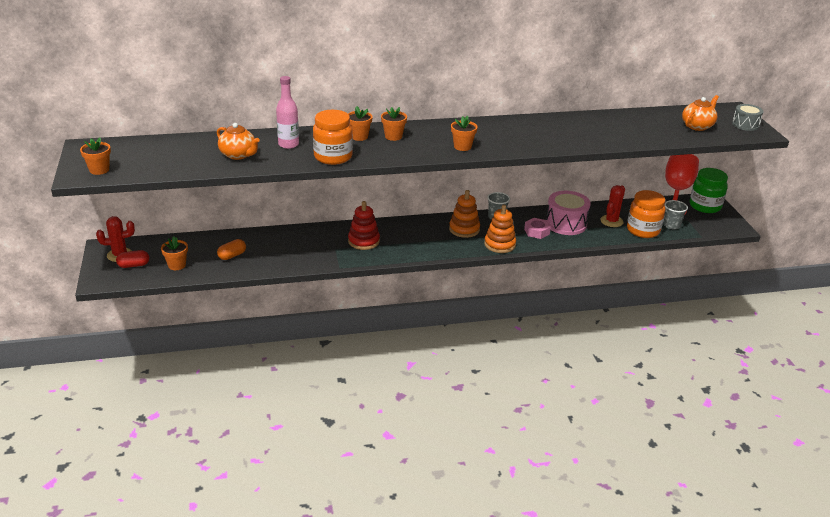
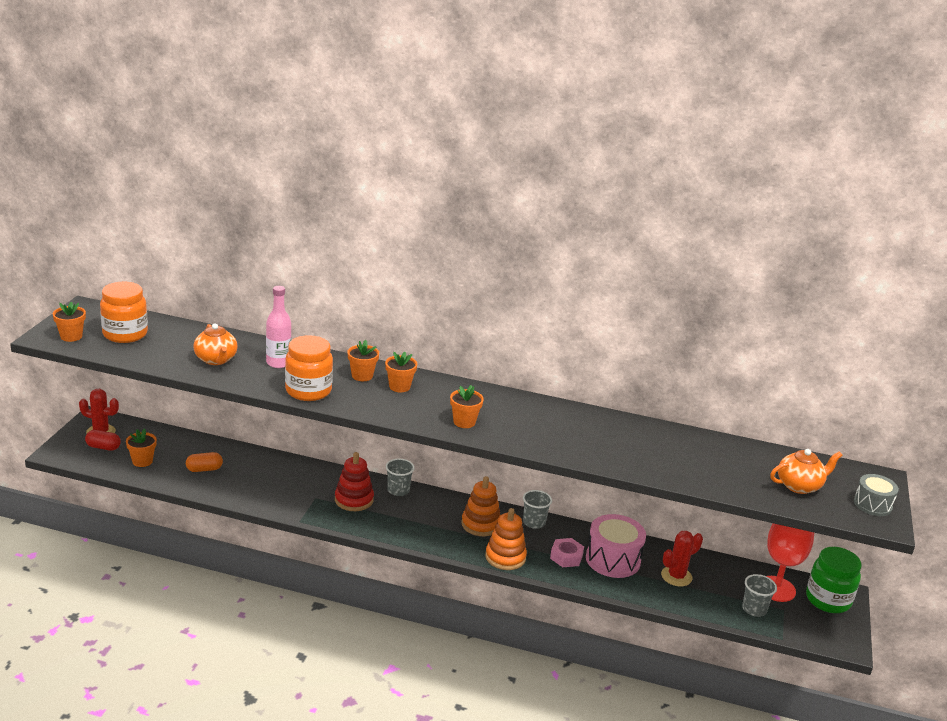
camera: 25 degrees right, 5 degrees down
(388, 225) = (398, 490): none -> grey cup
(643, 230) = (707, 602): orange jar -> orange jar (125, 334)

